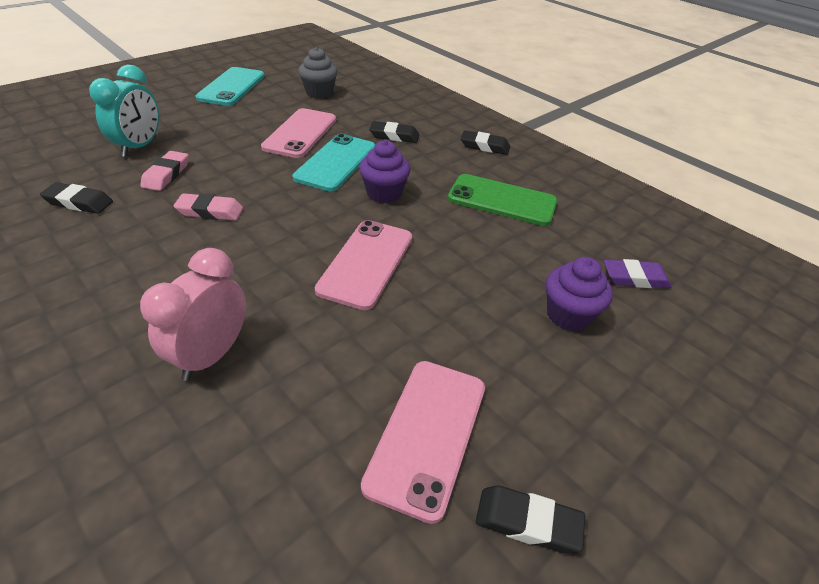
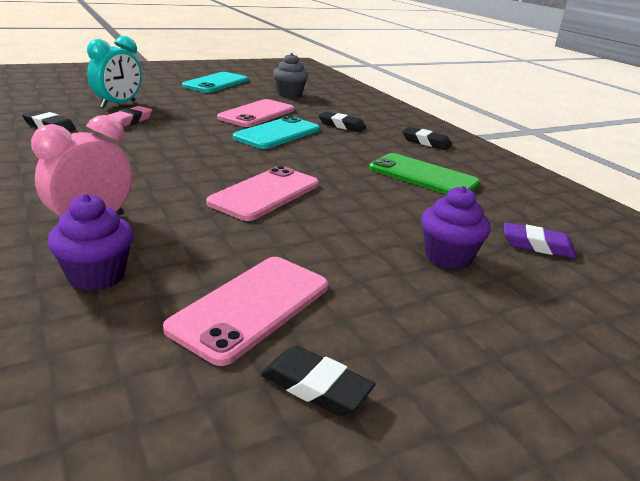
camera: 15 degrees right, 15 degrees down
(210, 211) = (149, 145): pink eraser -> none
(384, 193) = (309, 156): purple cupcake -> purple cupcake (97, 276)

